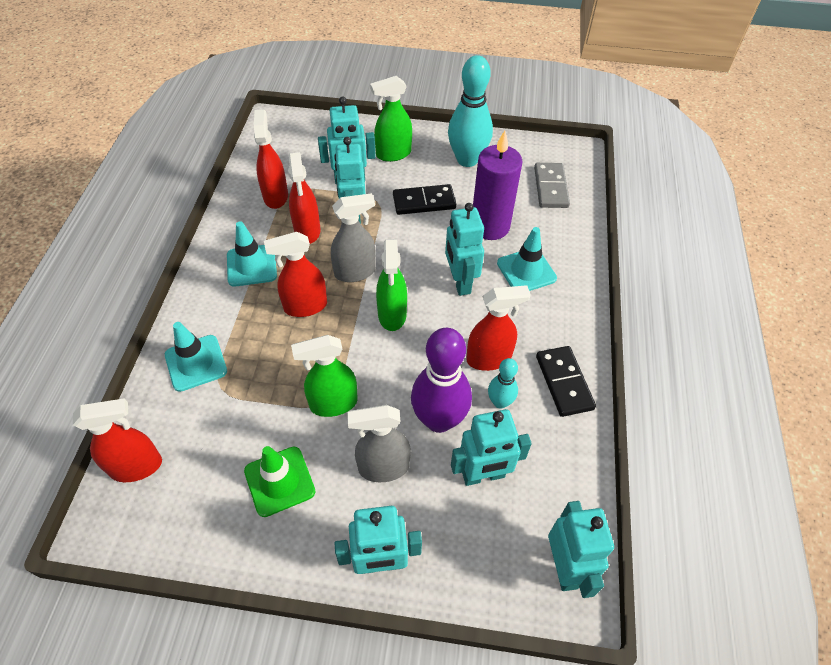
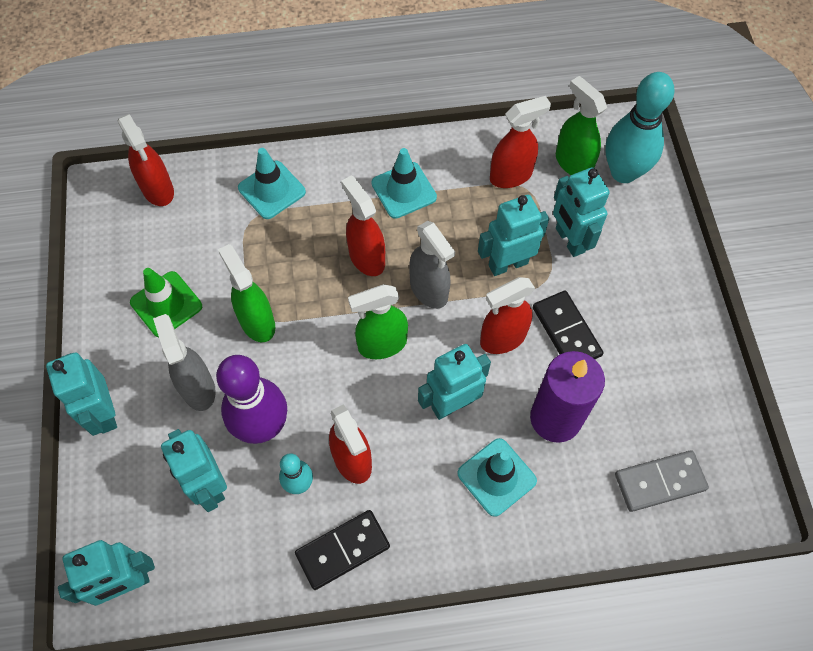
camera: 75 degrees right, 10 degrees up
(307, 231) = (471, 224): red spray bottle -> red spray bottle (502, 338)
(393, 154) = (636, 273): green spray bottle -> green spray bottle (573, 163)
(467, 160) = (666, 363): turquoise bowling pin -> turquoise bowling pin (623, 172)

